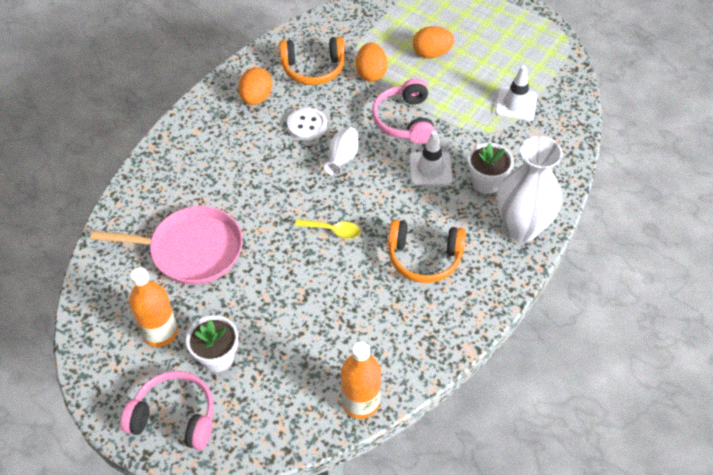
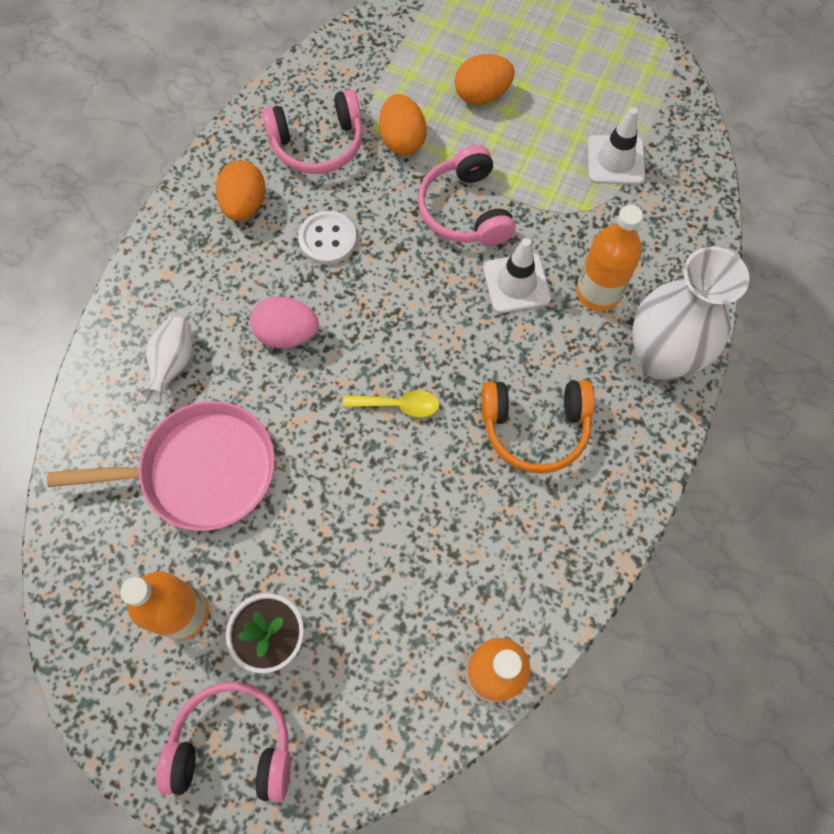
camera: 10 degrees left, 15 degrees up
(267, 177) = (287, 333): none -> pink egg
(313, 69) = (318, 144): orange headphones -> pink headphones
(342, 158) = (389, 286): white vase -> white vase (174, 364)
(486, 182) = (598, 292): white flower pot -> orange bottle

